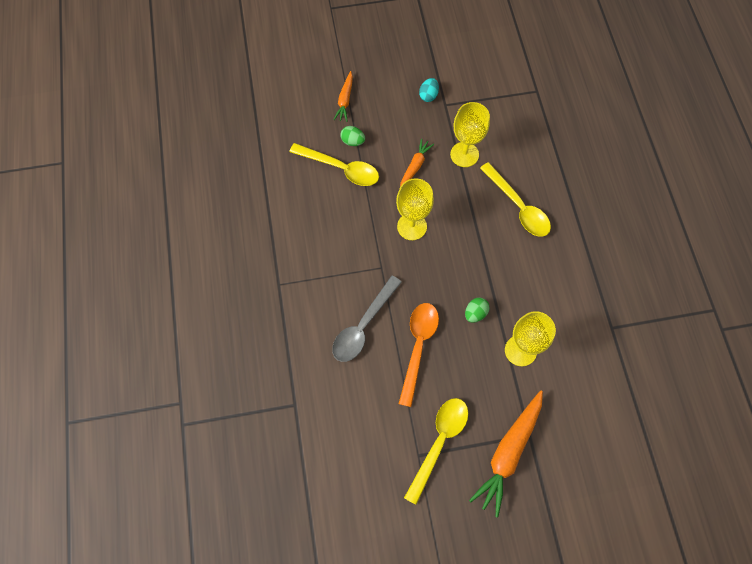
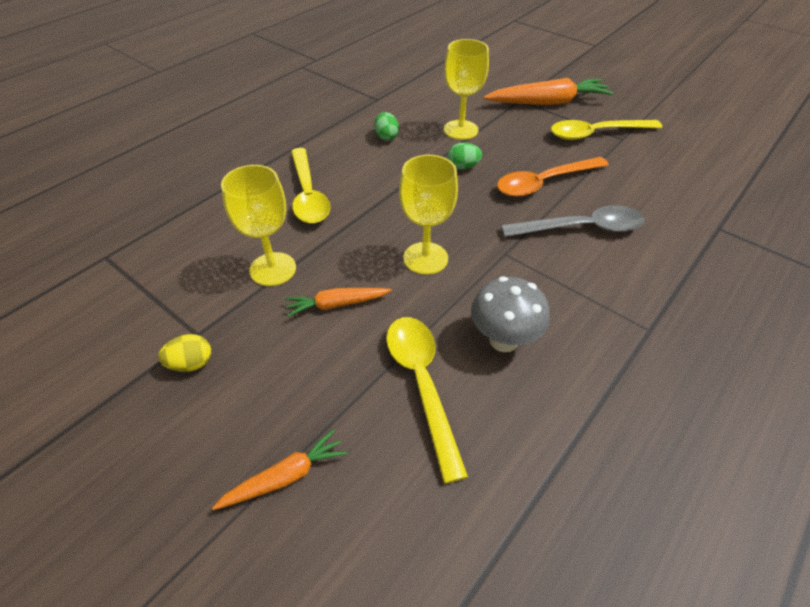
camera: 130 degrees left, 20 degrees down
(332, 217) = (503, 340): none -> grey mushroom
(353, 141) = (361, 403): green egg -> green egg (386, 137)
(428, 95) = (191, 364): turquoise egg -> yellow egg
(518, 206) = (308, 194): yellow spoon -> yellow spoon turned 150 degrees clockwise

